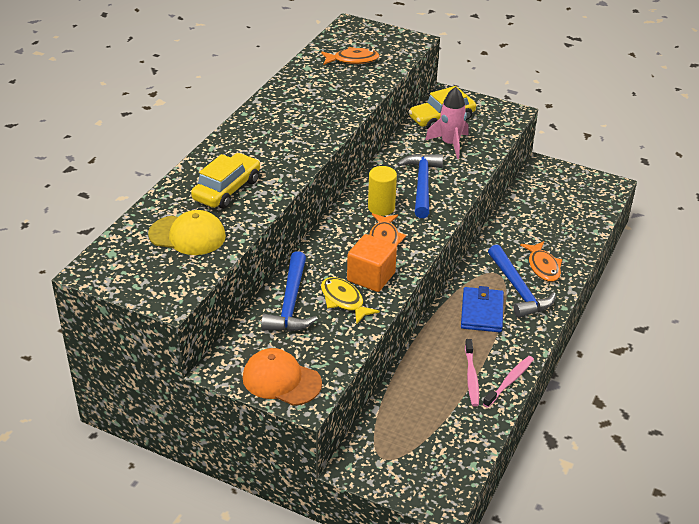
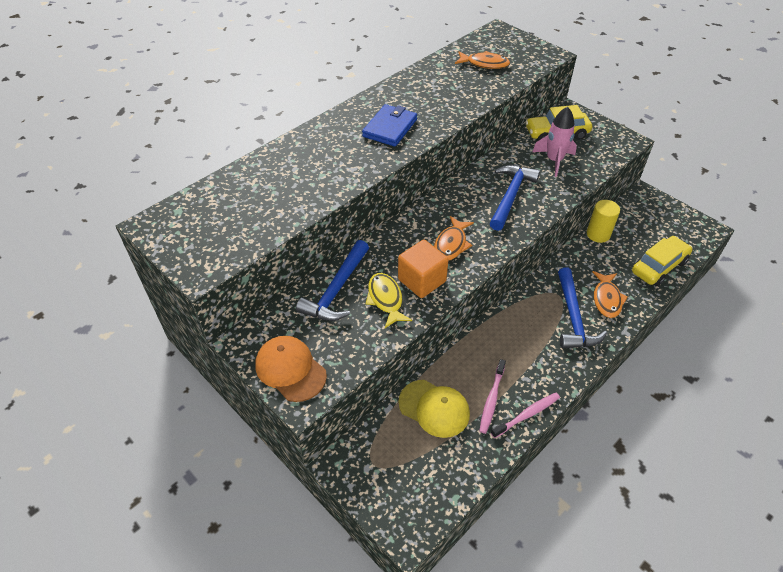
camera: 20 degrees right, 10 degrees up
(187, 235) = (251, 208): yellow cap -> yellow cap (434, 408)
(227, 190) = (309, 169): yellow car -> yellow car (658, 266)
(381, 208) = (462, 211): yellow cylinder -> yellow cylinder (598, 234)
(482, 312) = (529, 332): blue wallet -> blue wallet (390, 128)

